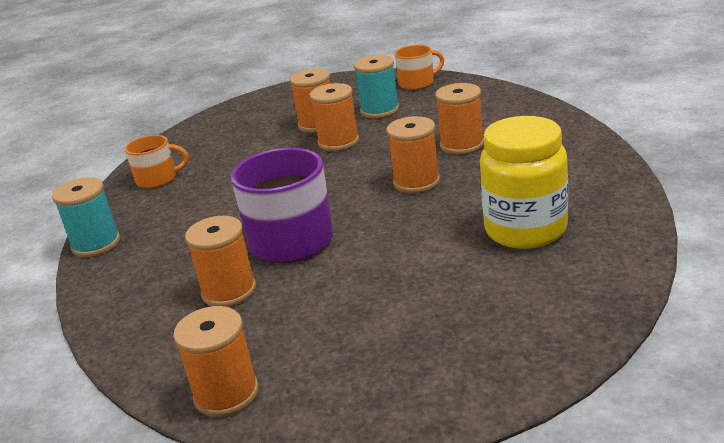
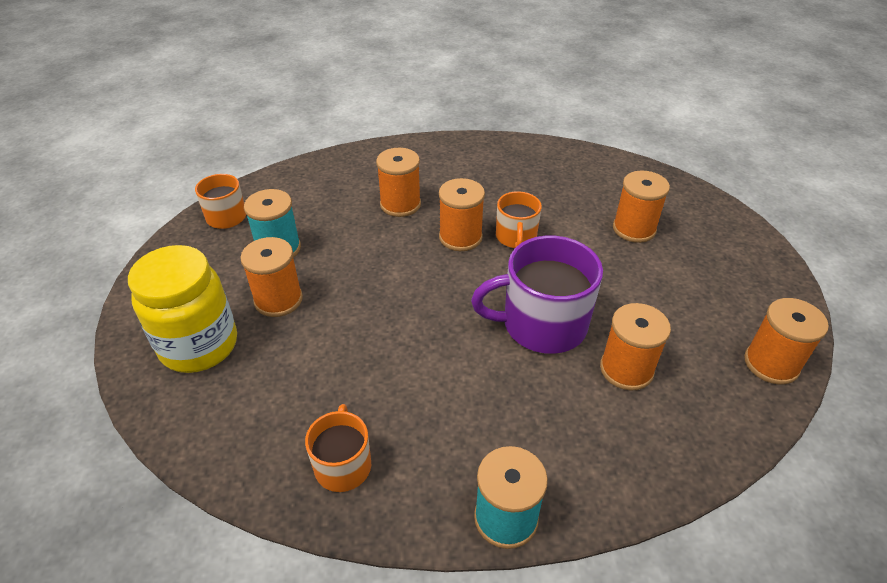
camera: 90 degrees left, 15 degrees up
(338, 142) = (340, 284): orange spool -> orange spool (634, 229)
(425, 211) = (516, 237): none -> orange mug
(525, 230) = (560, 192): yellow jar -> yellow jar (199, 345)

